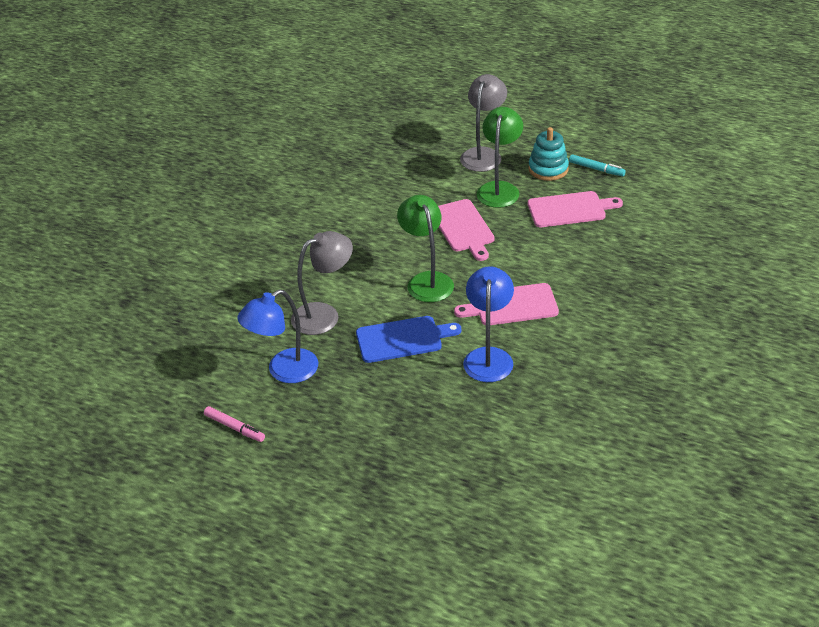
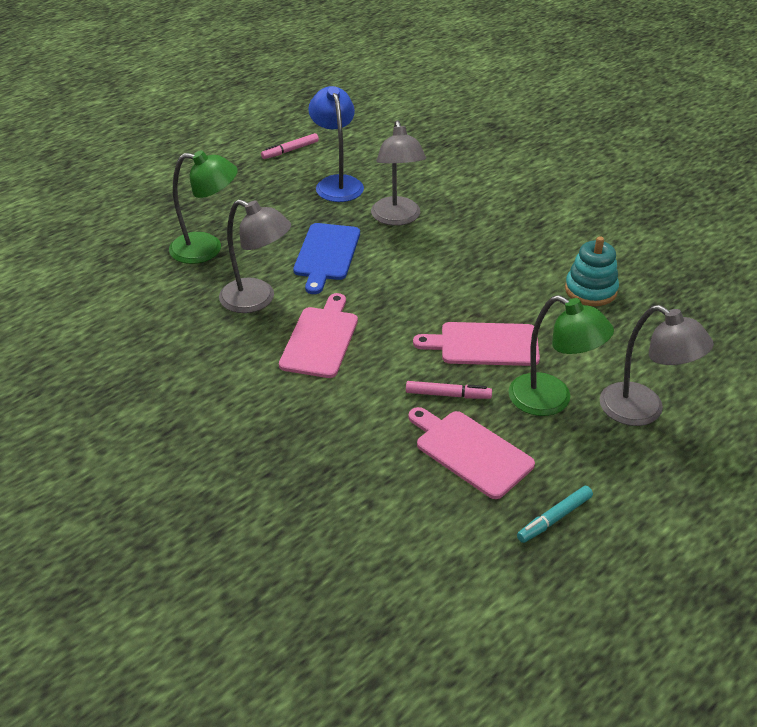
camera: 110 degrees right, 0 degrees up
(427, 280) = (405, 292): green lamp -> green lamp (207, 249)
(488, 357) = (257, 300): blue lamp -> grey lamp
(526, 231) = (447, 395): none -> pink marker
(548, 169) = (578, 465): turquoise stacking toy -> turquoise stacking toy (590, 290)
(570, 209) = (470, 452): pink cutting board -> pink cutting board turned 120 degrees clockwise

